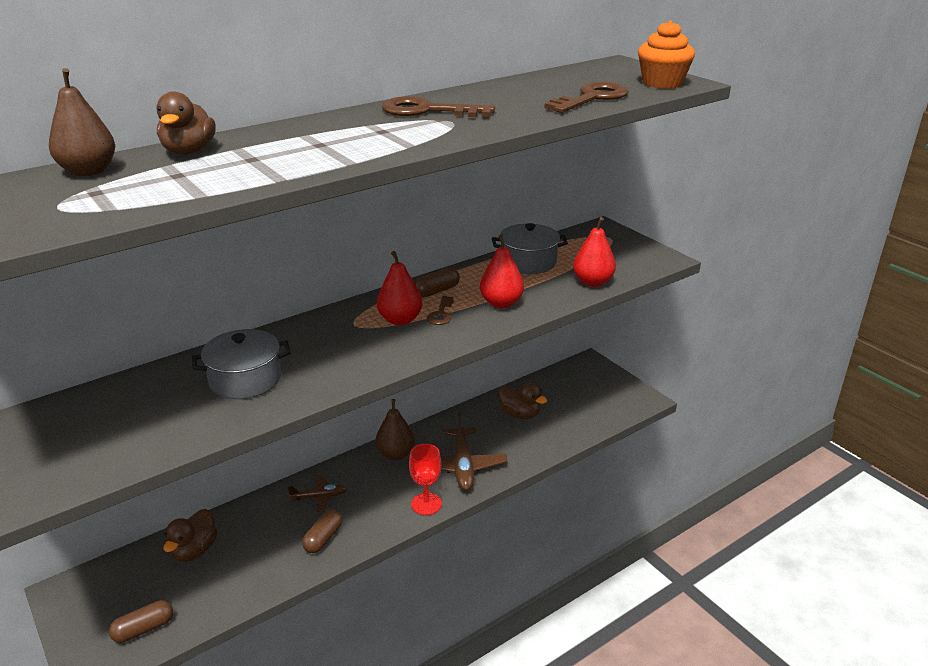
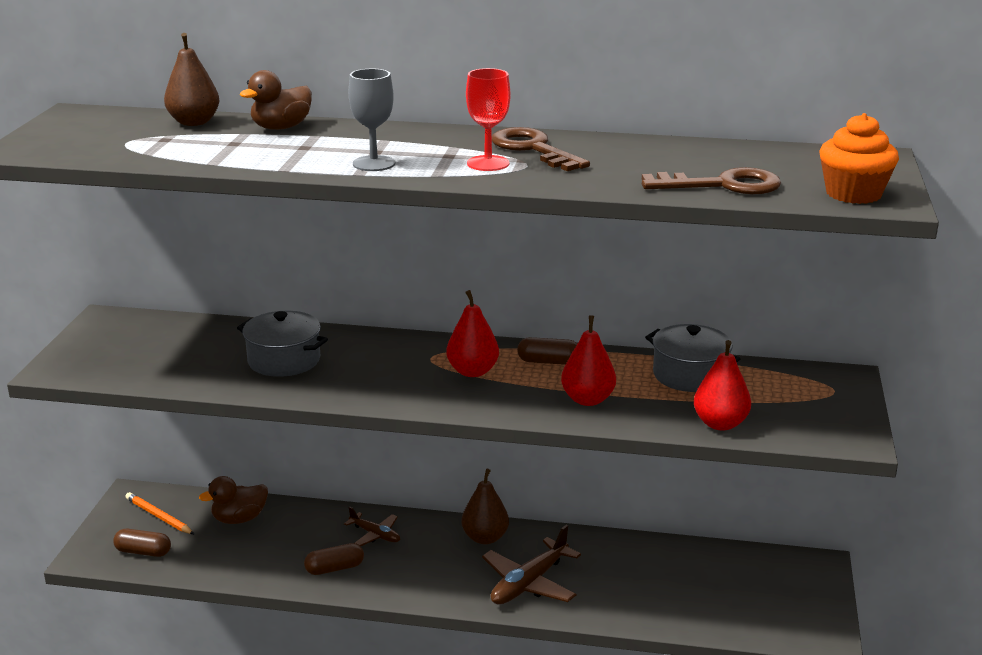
camera: 45 degrees right, 5 degrees down
(116, 593) = (158, 516): none -> orange pencil
(342, 153) = (374, 163): none -> grey goblet
(426, 504) = (450, 594): red goblet -> red goblet (488, 163)
(441, 314) = (516, 383): brown key -> none
(520, 414) = (656, 571): brown duck -> none

